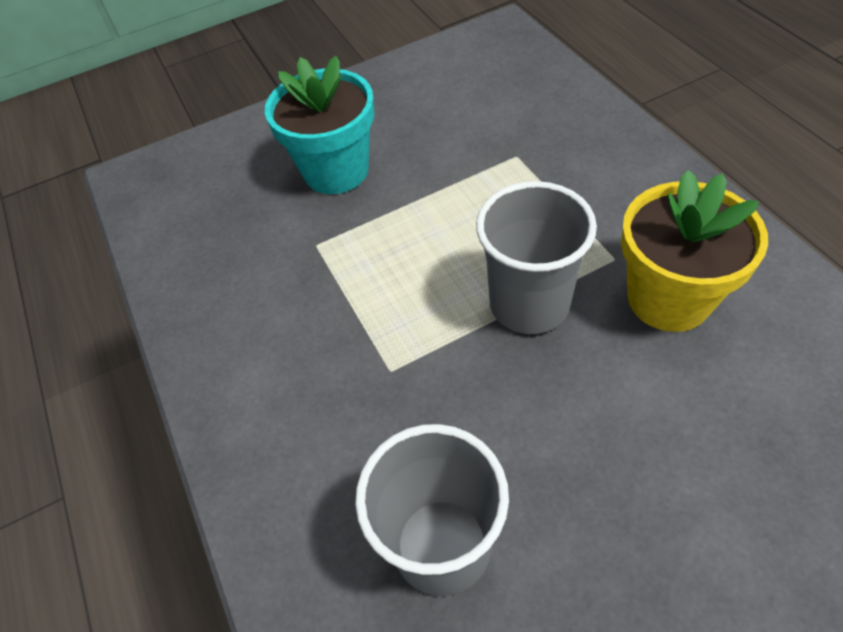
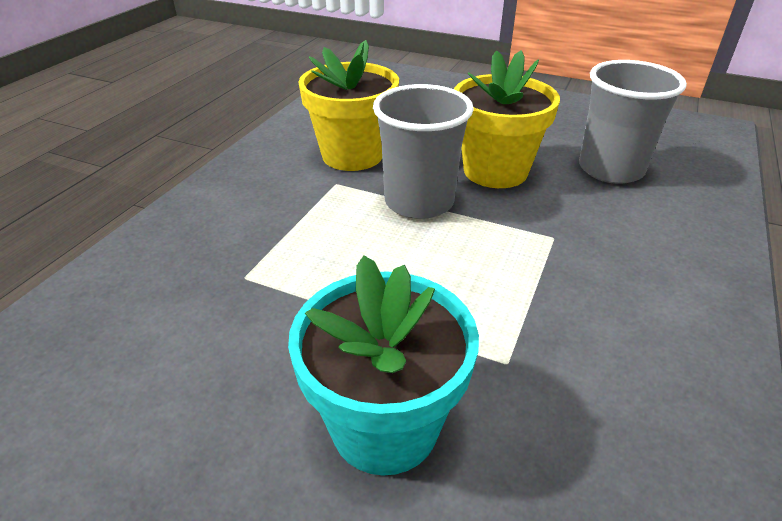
camera: 135 degrees left, 15 degrees down
(535, 411) = (495, 171): none -> yellow flower pot

